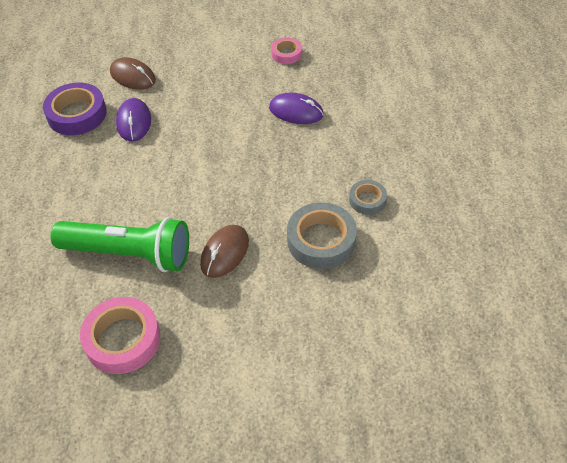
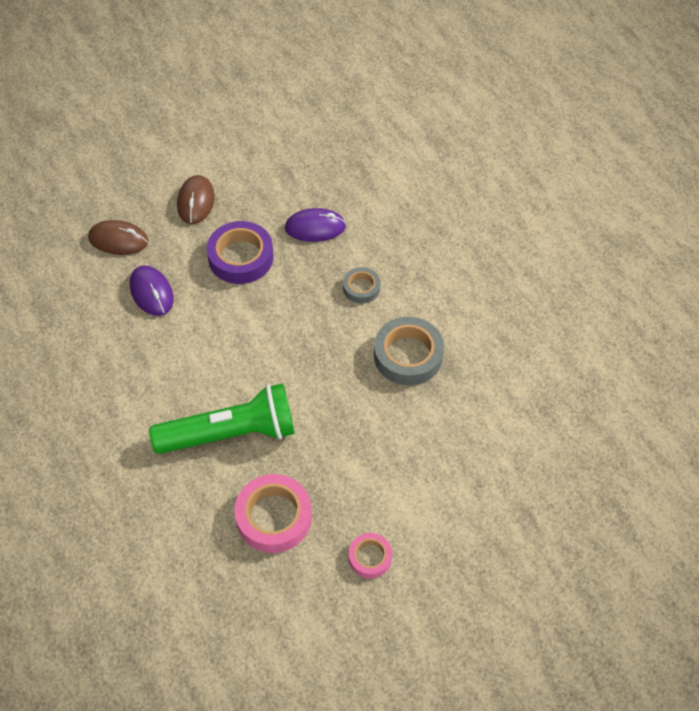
camera: 25 degrees left, 5 degrees up
(77, 114) = (83, 303): purple tape -> purple tape (241, 257)
(224, 253) = (324, 399): brown mouse -> brown mouse (196, 201)
(286, 54) = (271, 164): pink tape -> pink tape (370, 557)
(367, 200) = (431, 300): grey tape -> grey tape (361, 288)

